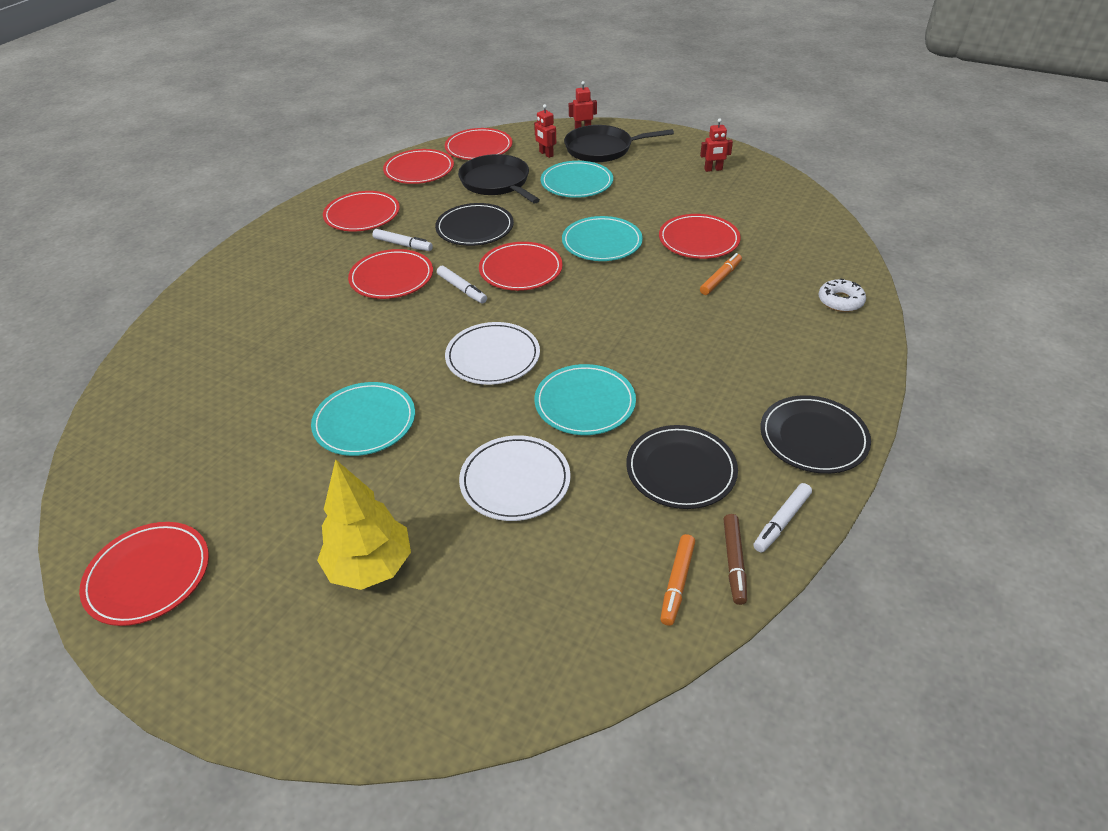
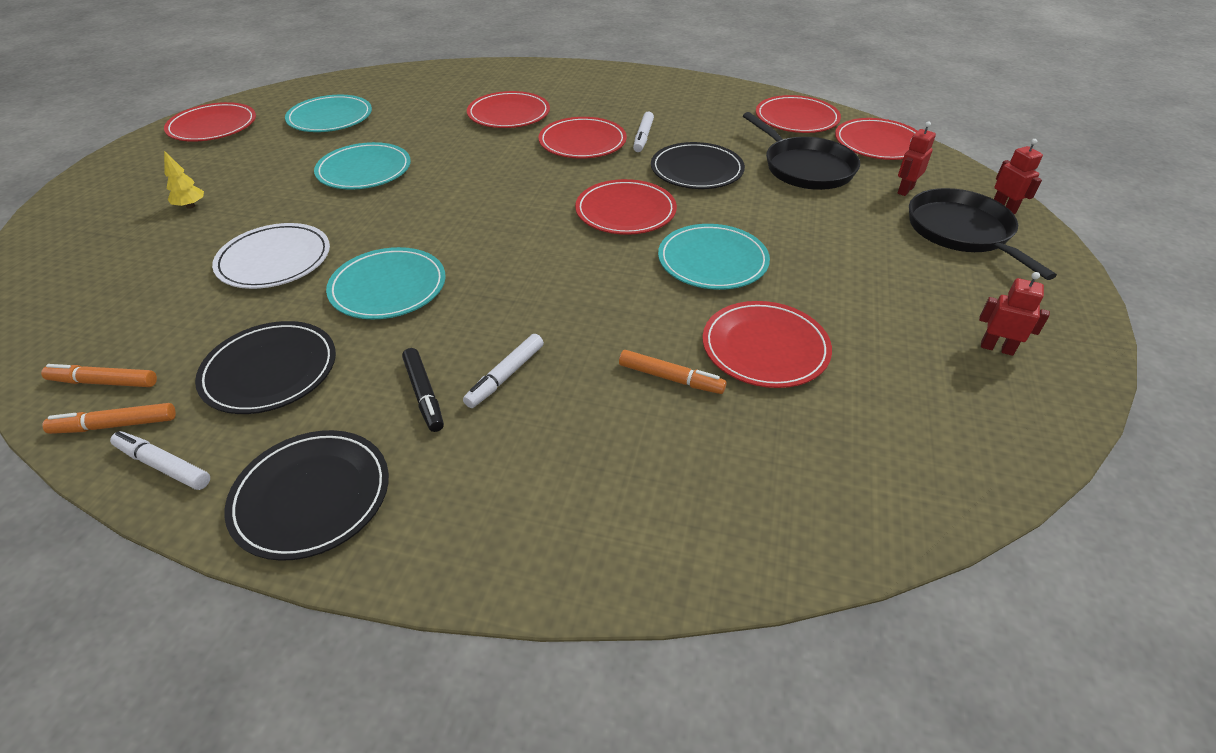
camera: 75 degrees right, 0 degrees up
(362, 215) = (687, 107): red plate -> red plate (509, 114)
(370, 567) = (190, 206): yellow tree -> yellow tree, size x0.45
(462, 289) = (576, 182): white marker -> white marker (506, 376)
(493, 357) = (462, 218): white plate -> none
(497, 183) = (805, 168): black pan -> black pan turned 105 degrees clockwise
(576, 183) = (849, 223): turquoise plate -> turquoise plate (330, 118)
(713, 169) = (996, 348): red robot -> red robot turned 135 degrees clockwise
(720, 384) = (424, 394): none -> black marker
(734, 562) = (116, 425): brown marker -> orange marker
(840, 301) = (657, 532): white donut -> none

